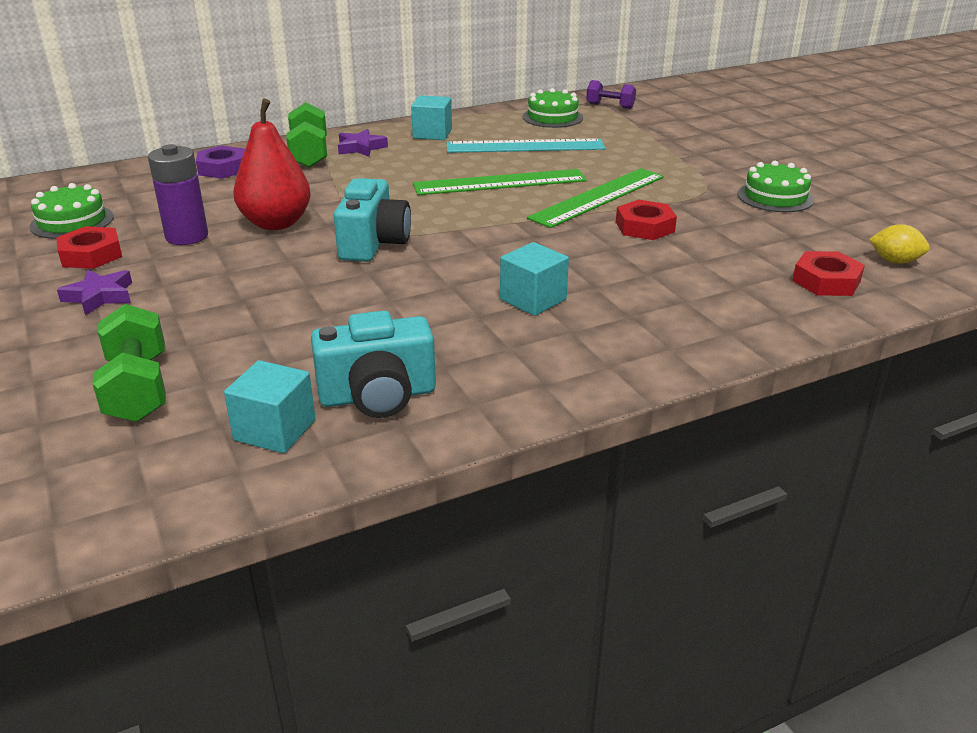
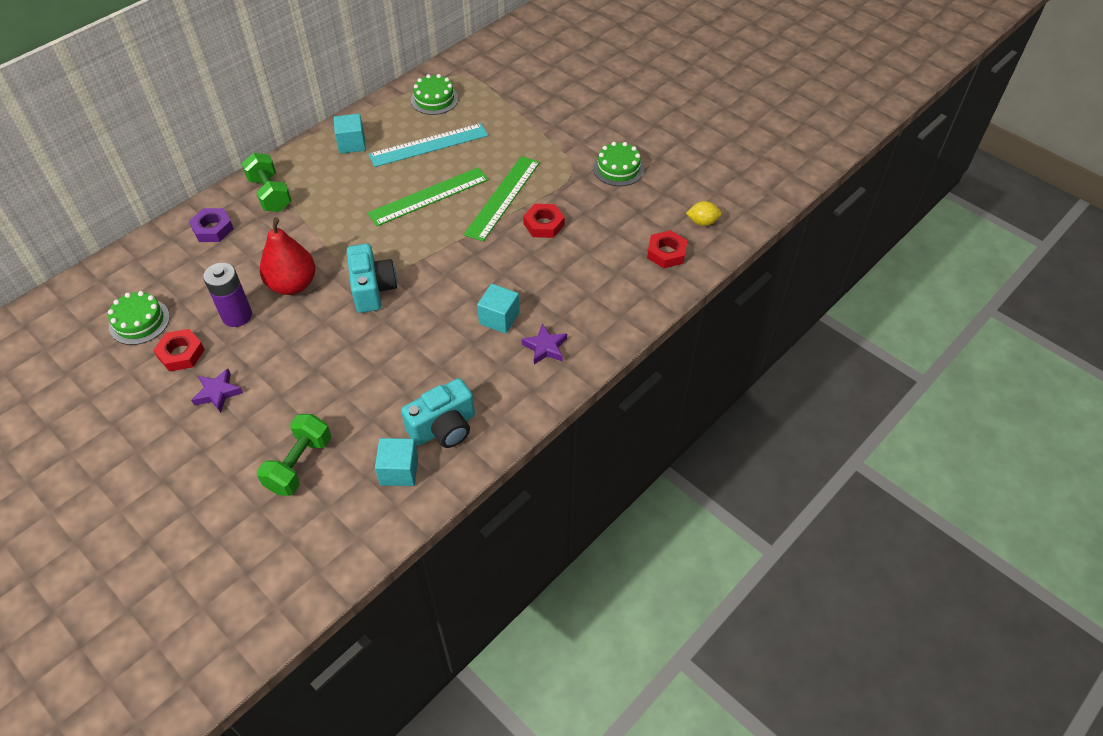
camera: 20 degrees left, 20 degrees up
(137, 389) = (299, 464): green dumbbell -> green dumbbell turned 60 degrees clockwise
(361, 148) = (305, 176): purple star -> purple star (545, 347)
(610, 106) = (472, 73): purple dumbbell -> none

